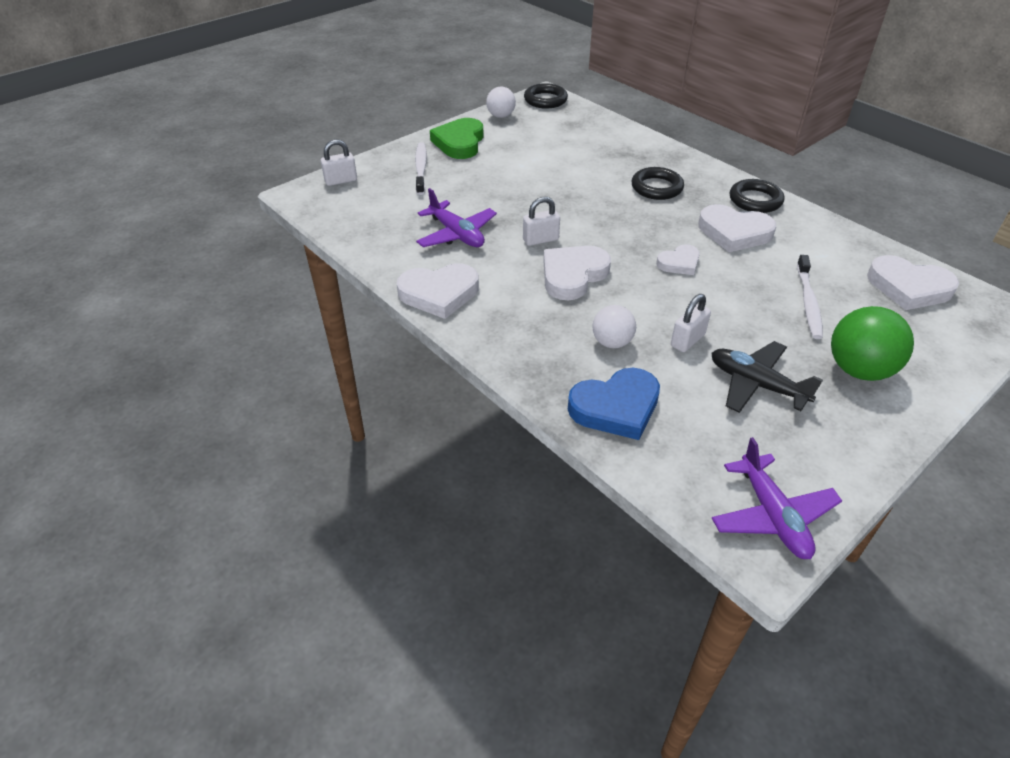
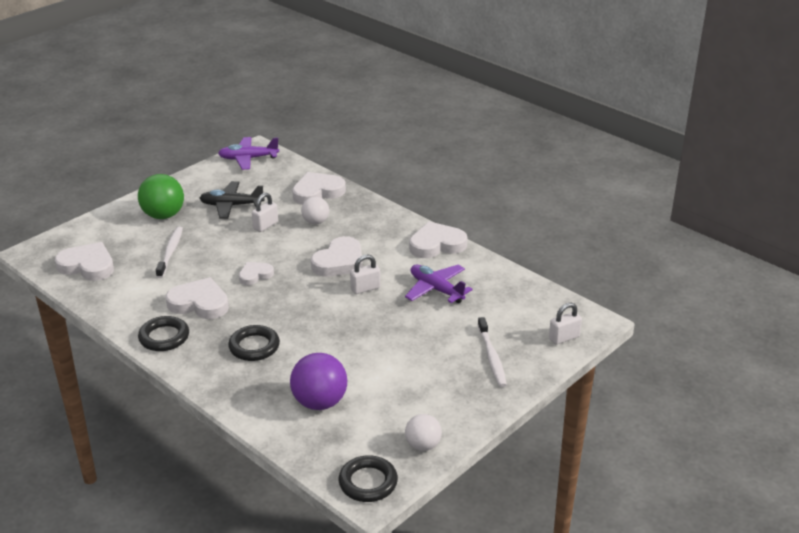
camera: 175 degrees right, 10 degrees down
(459, 143) = (462, 396): green heart -> none
(585, 144) = (319, 402): none -> purple ball
(616, 407) = (317, 192): blue heart -> white heart
(756, 384) = (231, 205): black plane -> black plane turned 150 degrees clockwise
(772, 515) = (248, 159): purple plane -> purple plane turned 75 degrees counterclockwise

